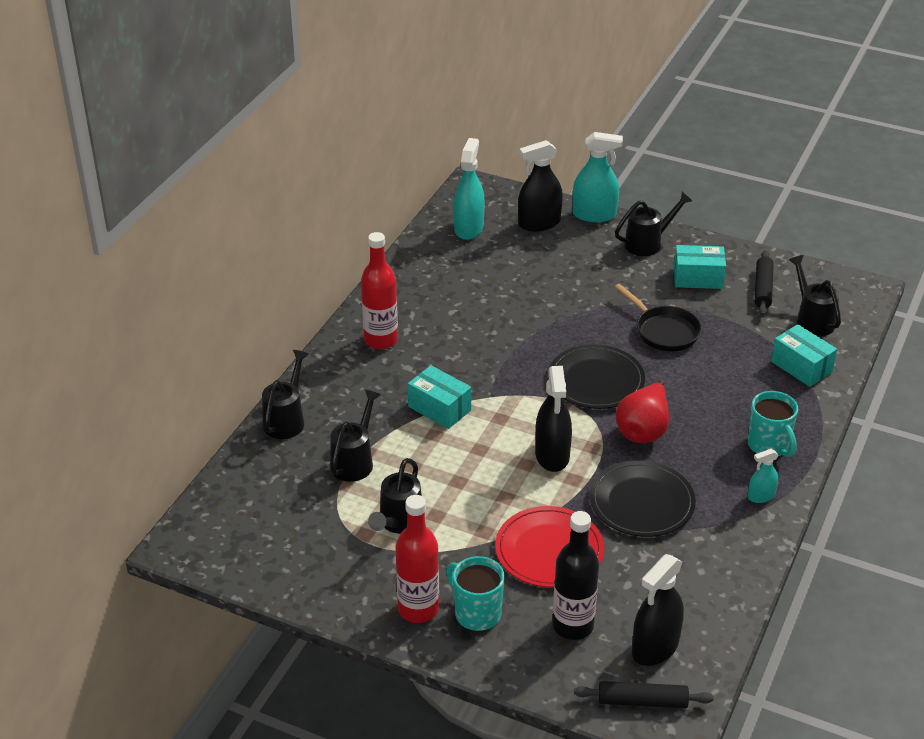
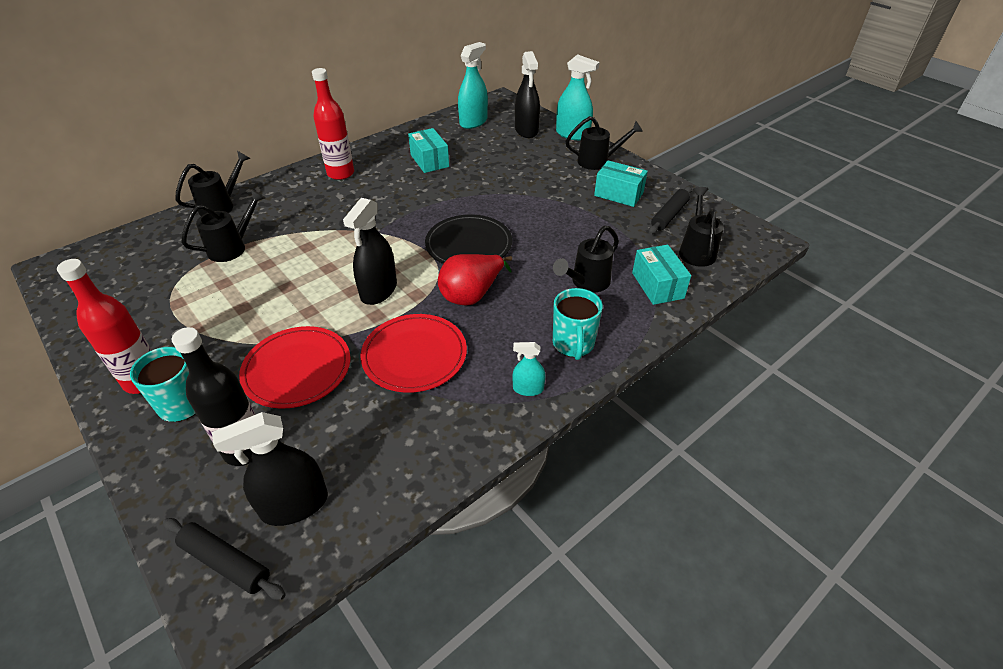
camera: 25 degrees right, 5 degrees up
(398, 523) = (210, 303): black watering can -> black watering can (586, 283)
(439, 408) = (331, 229): turquoise box -> turquoise box (429, 161)
(539, 223) = (526, 130): black spray bottle -> black spray bottle turned 105 degrees counterclockwise
(641, 502) = (414, 355): black plate -> red plate
(664, 331) = (557, 224): black pan -> none

